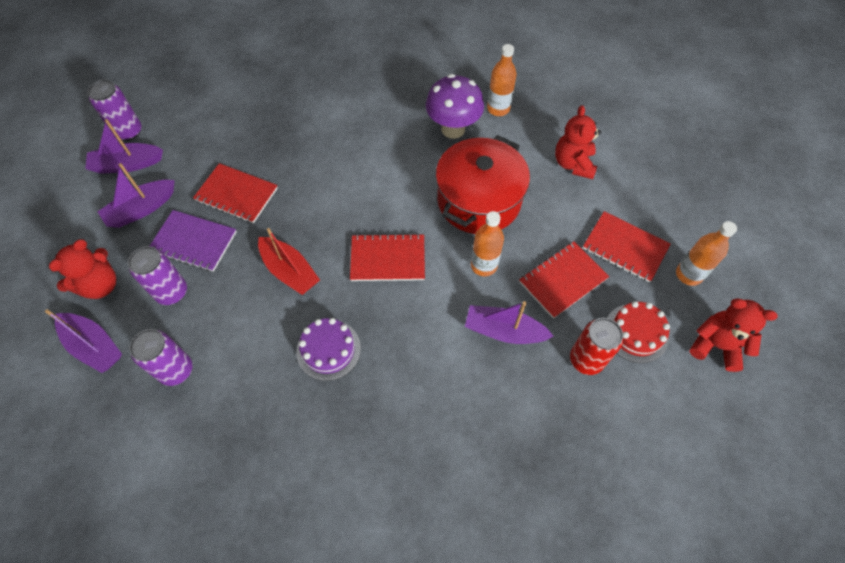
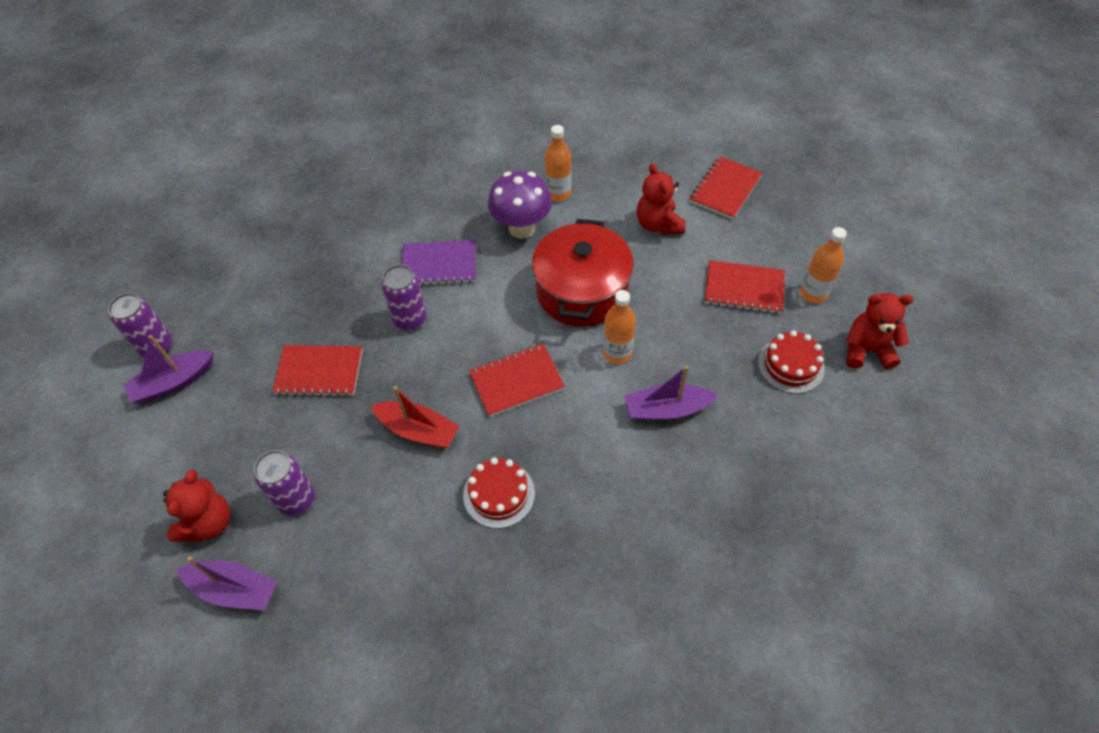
camera: 20 degrees left, 5 degrees down
(142, 209) = (216, 425): purple boat -> none
(176, 370) = (343, 578): purple can -> purple can (410, 319)
(194, 242) = (295, 438): purple notebook -> purple notebook (439, 265)
(328, 350) = (499, 494): purple cake -> red cake
(563, 280) = (700, 340): red notebook -> red notebook (725, 189)
(586, 359) = (757, 407): red can -> none

